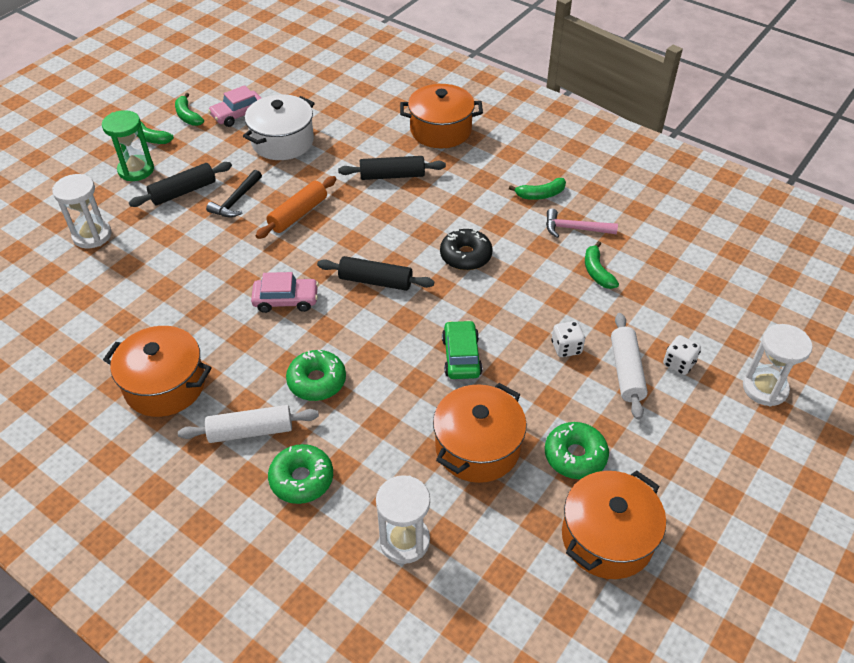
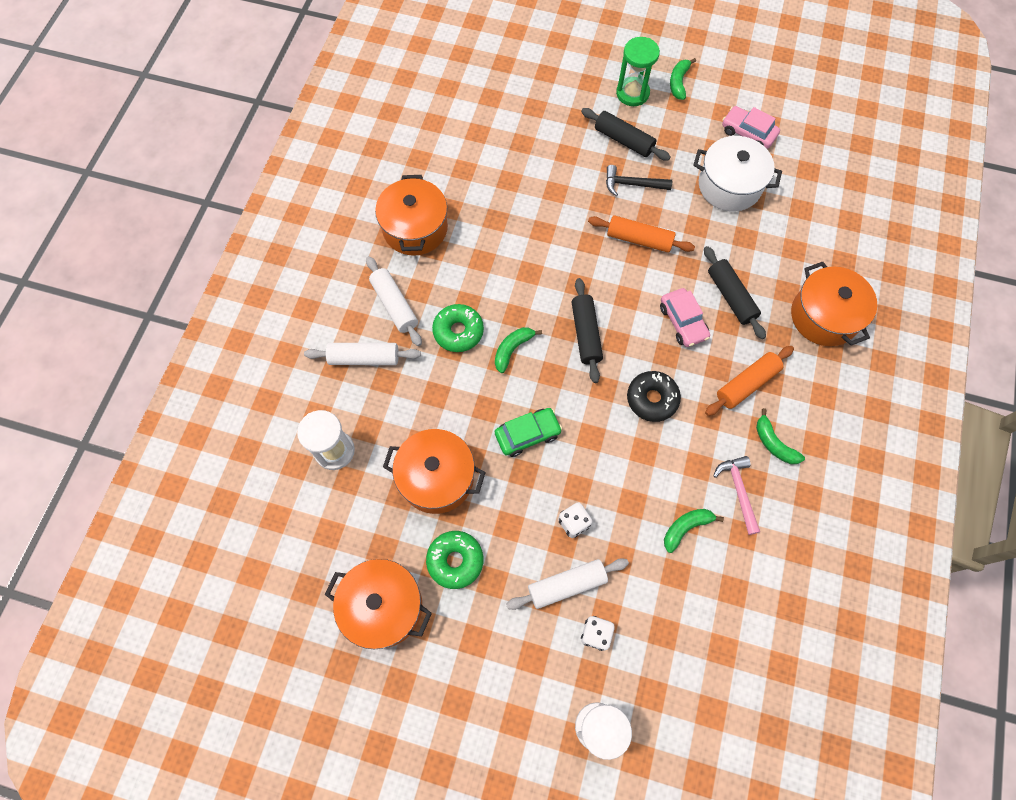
camera: 70 degrees right, 20 degrees up
(92, 235) = (542, 103): white hourglass -> none
(188, 116) = (723, 96): green banana -> green banana (512, 349)
(286, 300) = (534, 273): pink car -> pink car (683, 322)
(301, 479) = (364, 358): green donut -> white rolling pin
(479, 193) = (746, 384): none -> orange rolling pin

